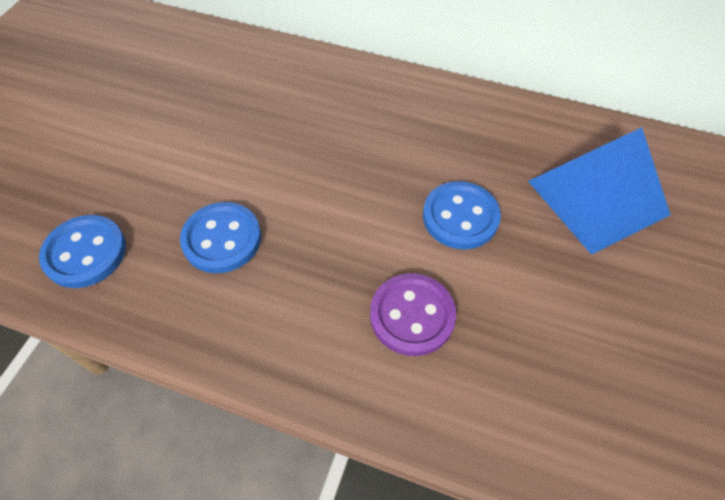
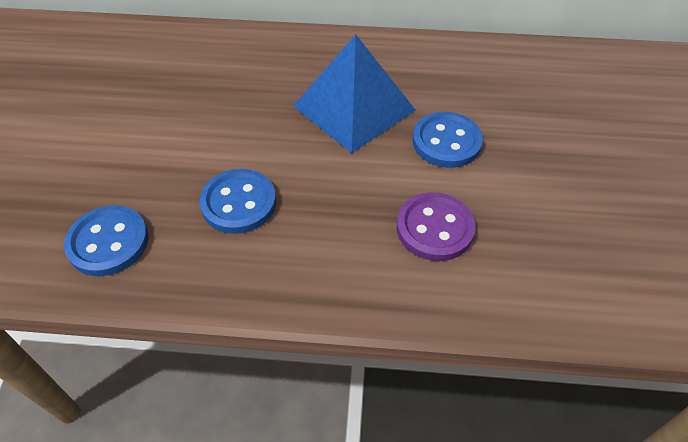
camera: 15 degrees left, 5 degrees down
(598, 197) = (554, 104): blue pyramid -> blue pyramid (354, 108)

